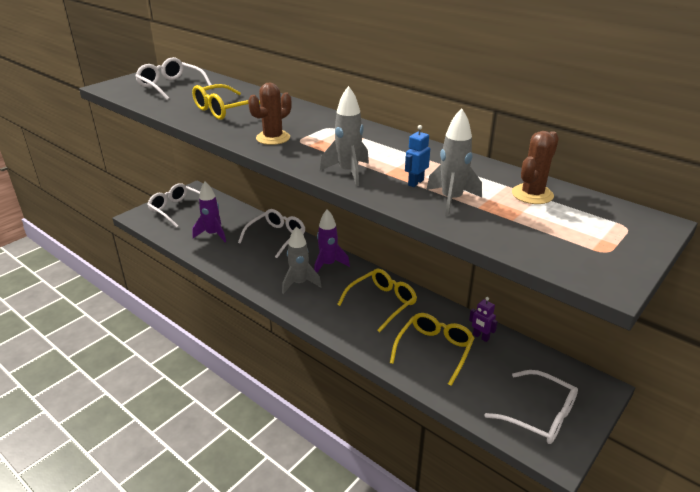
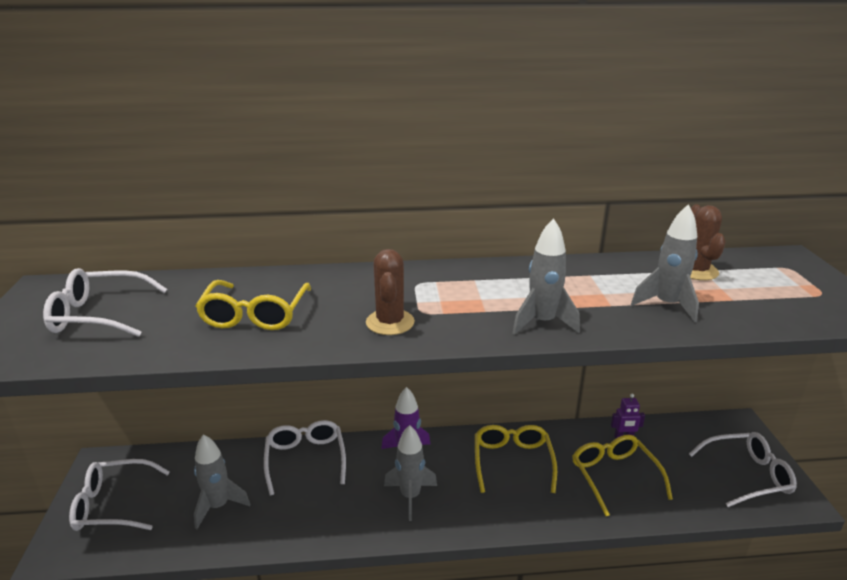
camera: 45 degrees left, 5 degrees down
(213, 234) = (218, 506): purple rocket -> grey rocket
(415, 182) = (610, 303): blue robot -> none

